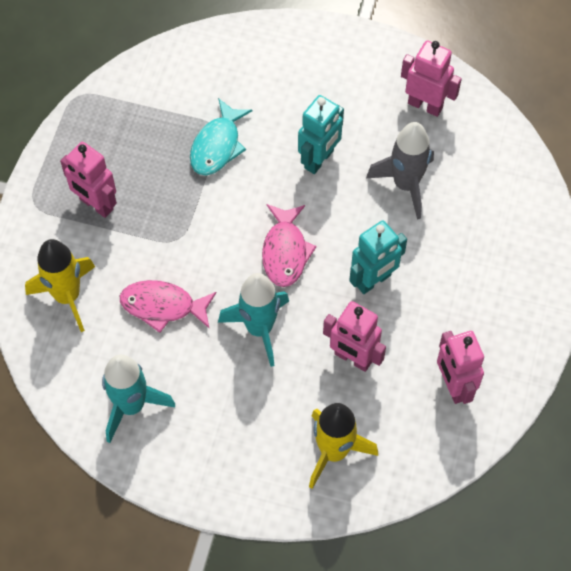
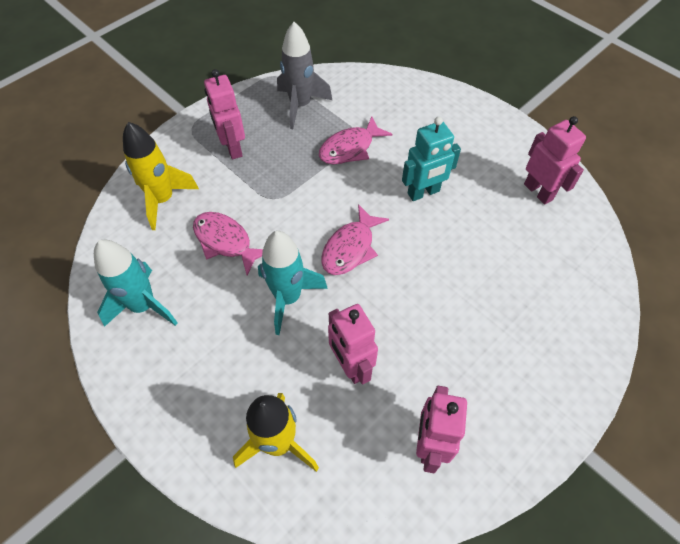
camera: 30 degrees right, 5 degrees down
(217, 145) = (350, 148): turquoise fish -> pink fish
(373, 281) = (411, 308): turquoise robot -> none
(405, 185) = (486, 244): grey rocket -> grey rocket (300, 106)

